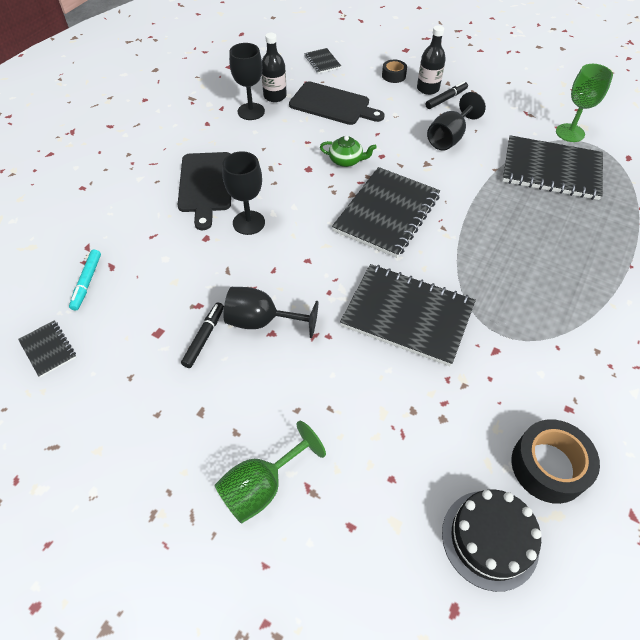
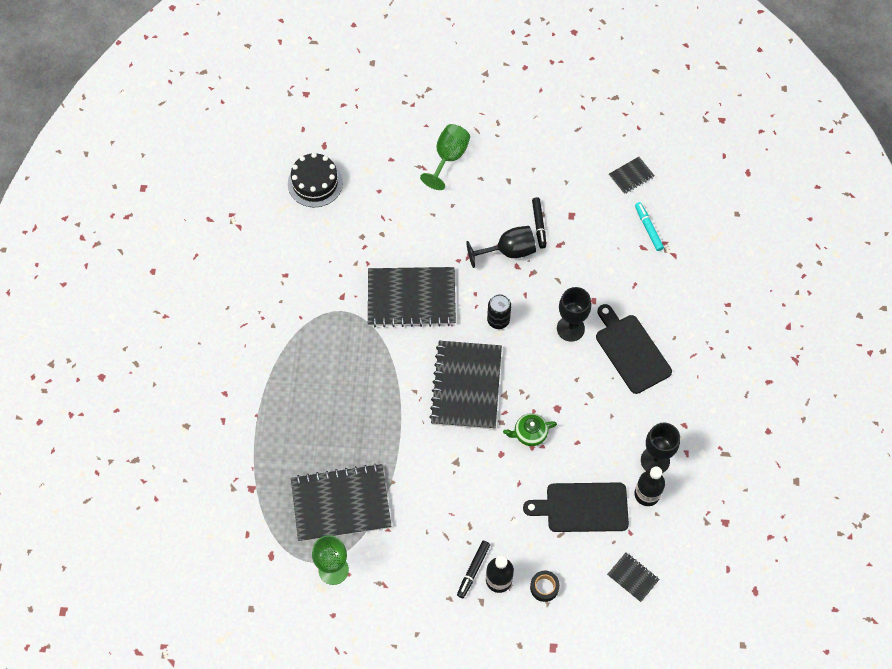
camera: 155 degrees right, 10 degrees up
(48, 349) = (631, 176): black notebook -> black notebook turned 60 degrees counterclockwise
(319, 257) = (498, 320): none -> black can
(449, 138) = (448, 508): black goblet -> none
(548, 466) = (291, 234): black tape -> none

